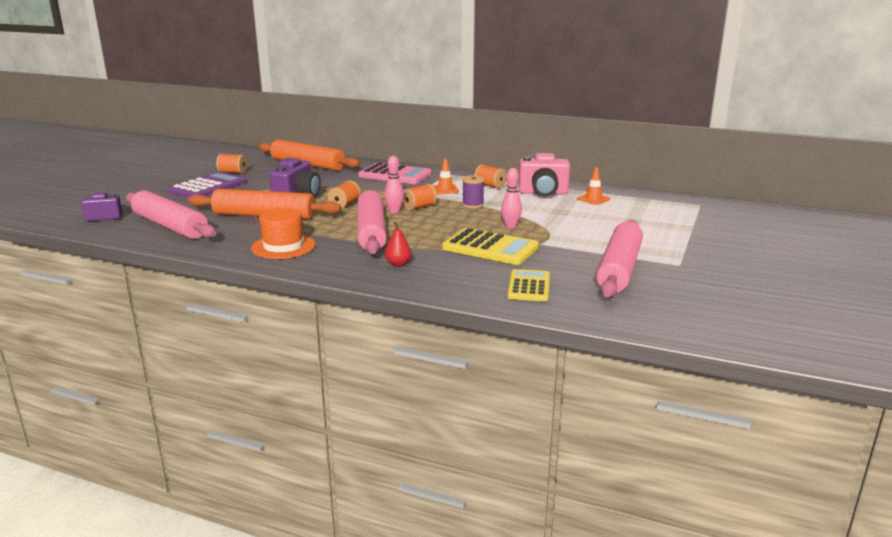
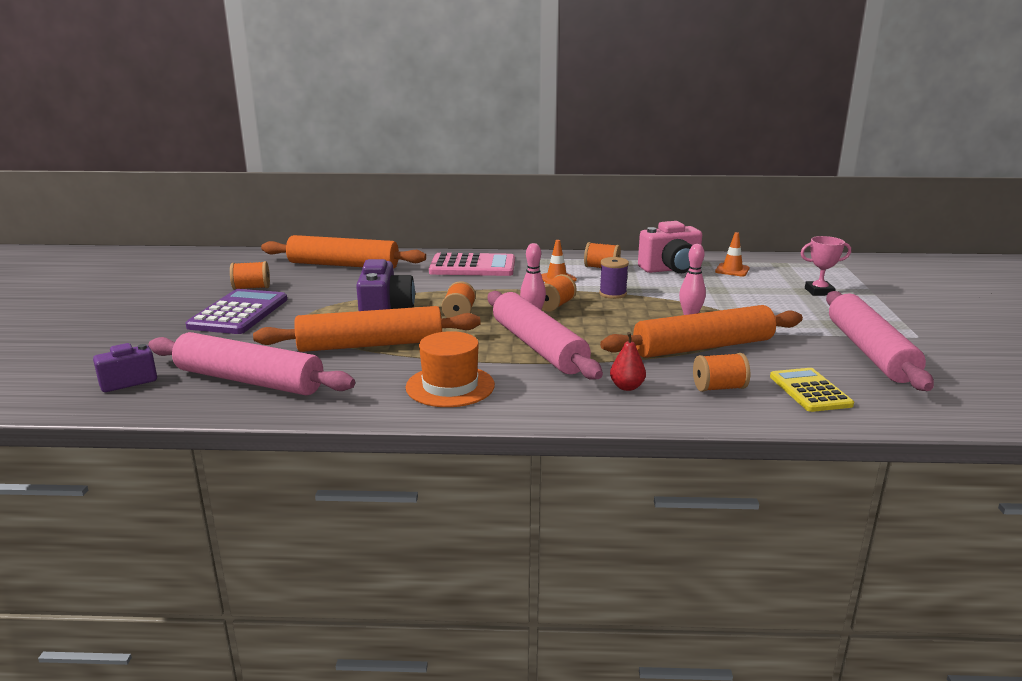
camera: 20 degrees left, 0 degrees up
(463, 274) = (719, 388): none -> orange spool
(490, 248) = (703, 347): yellow calculator -> orange rolling pin
(644, 223) = (819, 292): none -> pink trophy

